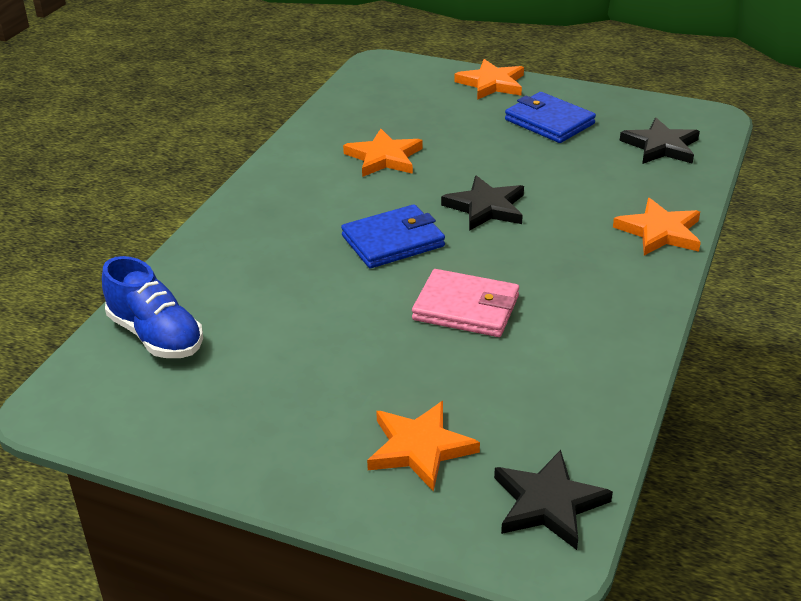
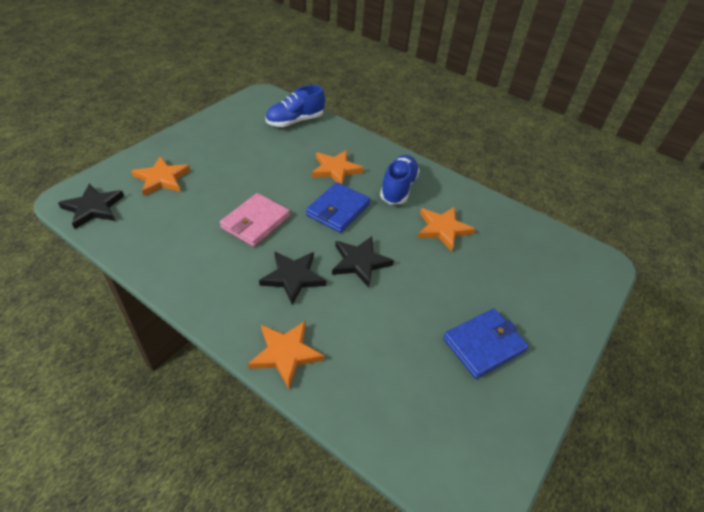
camera: 100 degrees right, 10 degrees up
(314, 199) = (398, 188): none -> blue shoe
(393, 241) = (338, 209): blue wallet -> blue wallet turned 45 degrees clockwise
(491, 83) = (564, 326): orange star -> orange star (335, 170)
(661, 146) = (421, 418): black star -> black star (293, 277)

